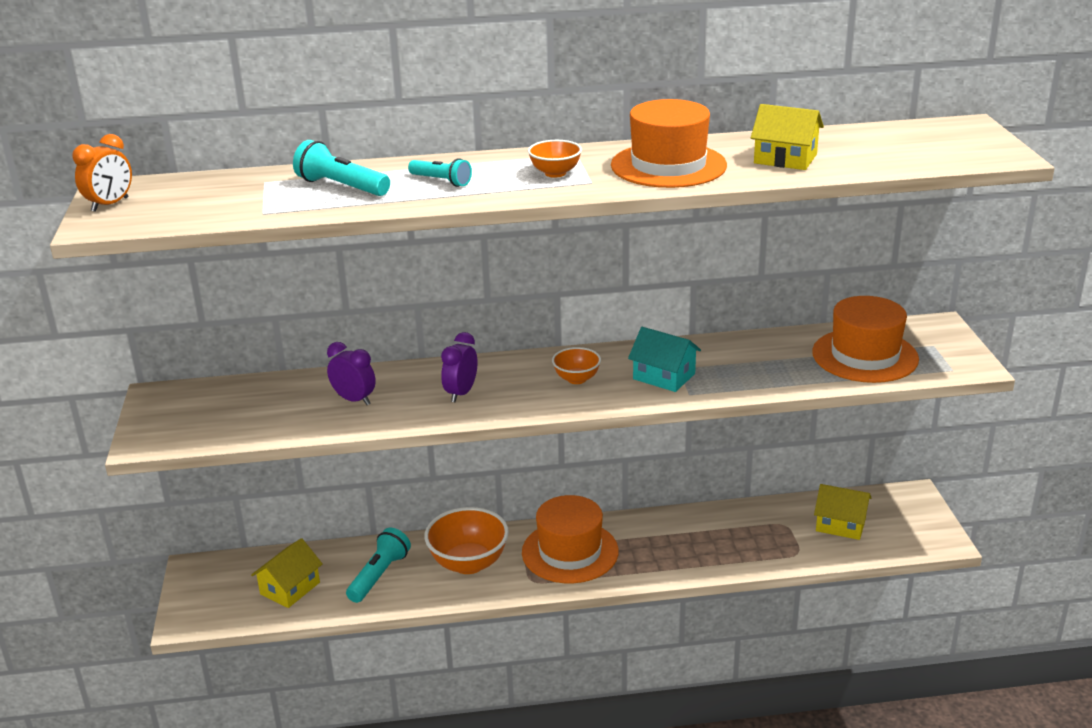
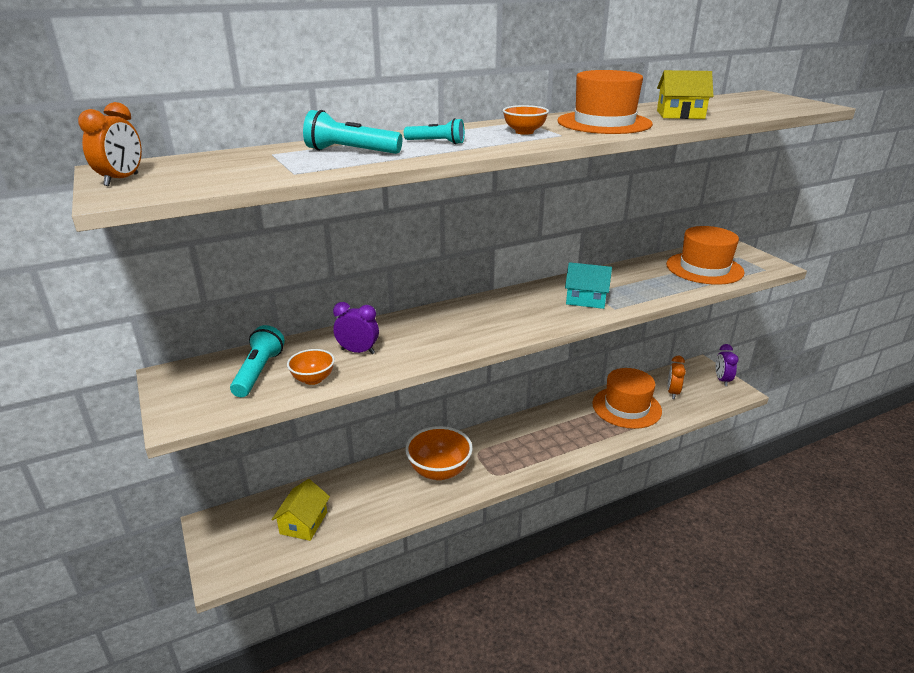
camera: 20 degrees left, 0 degrees up
(379, 575) = (374, 496): turquoise flashlight -> turquoise flashlight (258, 372)
(461, 393) = (444, 333): purple clock -> purple clock (722, 380)
(570, 552) = (509, 447): orange hat -> orange hat (626, 407)
(576, 379) = (525, 310): orange bowl -> orange bowl (313, 379)
(840, 524) = (672, 392): yellow house -> orange clock

